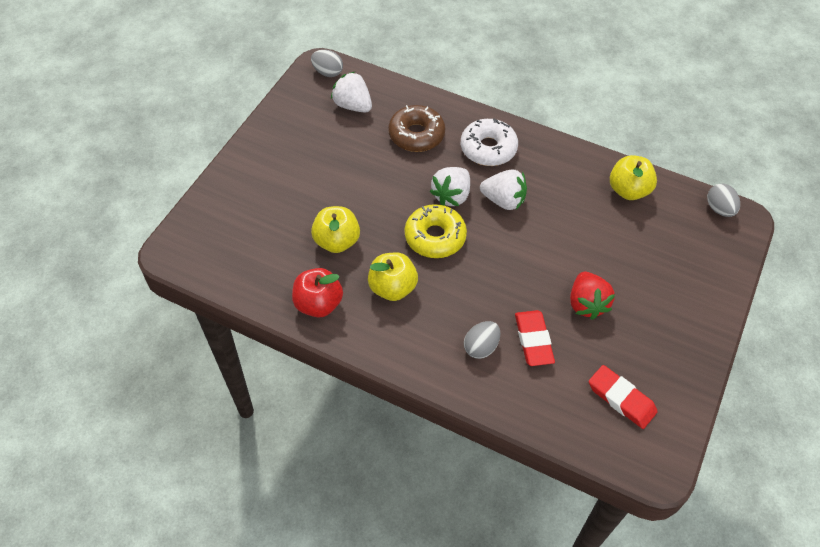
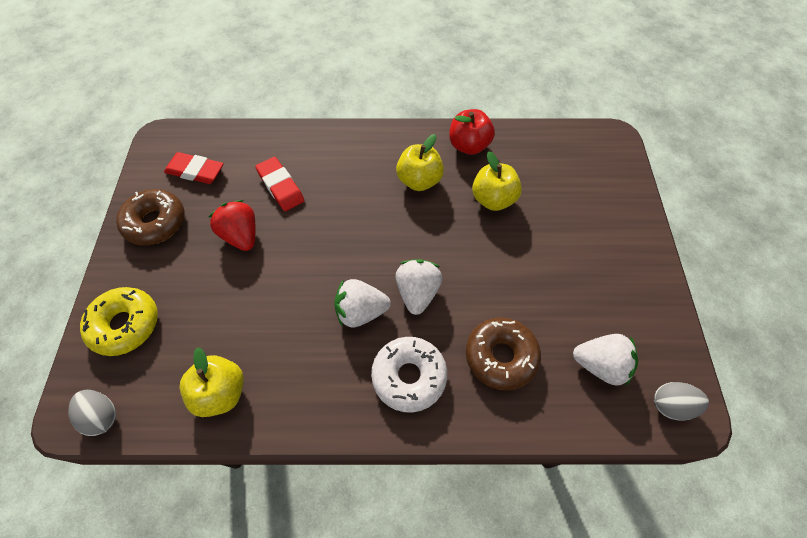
camera: 155 degrees right, 5 degrees up
(435, 237) = (409, 240): yellow donut -> yellow donut (125, 325)
(481, 347) = (322, 165): grey egg -> none
(670, 352) = (155, 222): none -> brown donut

